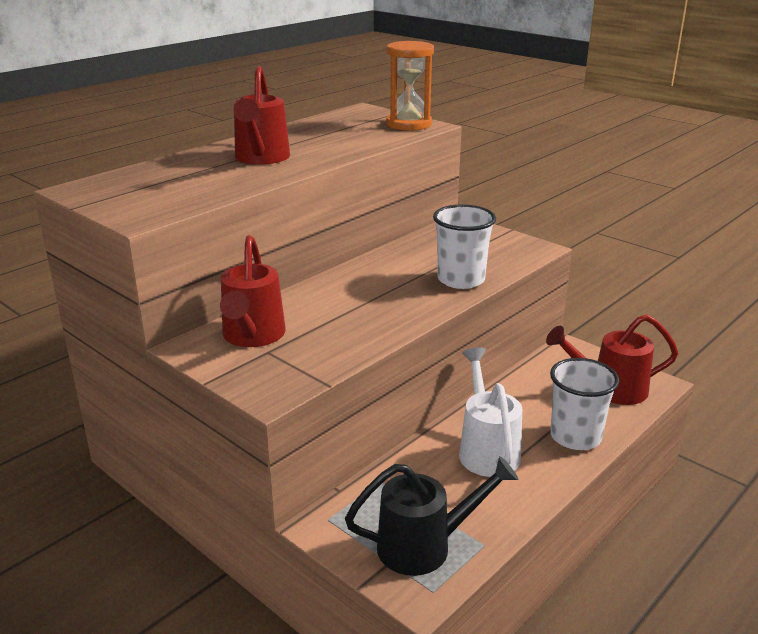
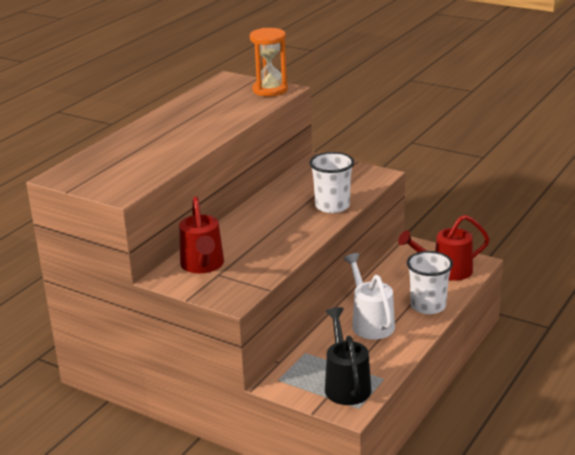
camera: 10 degrees left, 0 degrees up
(261, 158) = (175, 135): red watering can -> none
(424, 546) = (346, 385): black watering can -> black watering can turned 75 degrees counterclockwise

